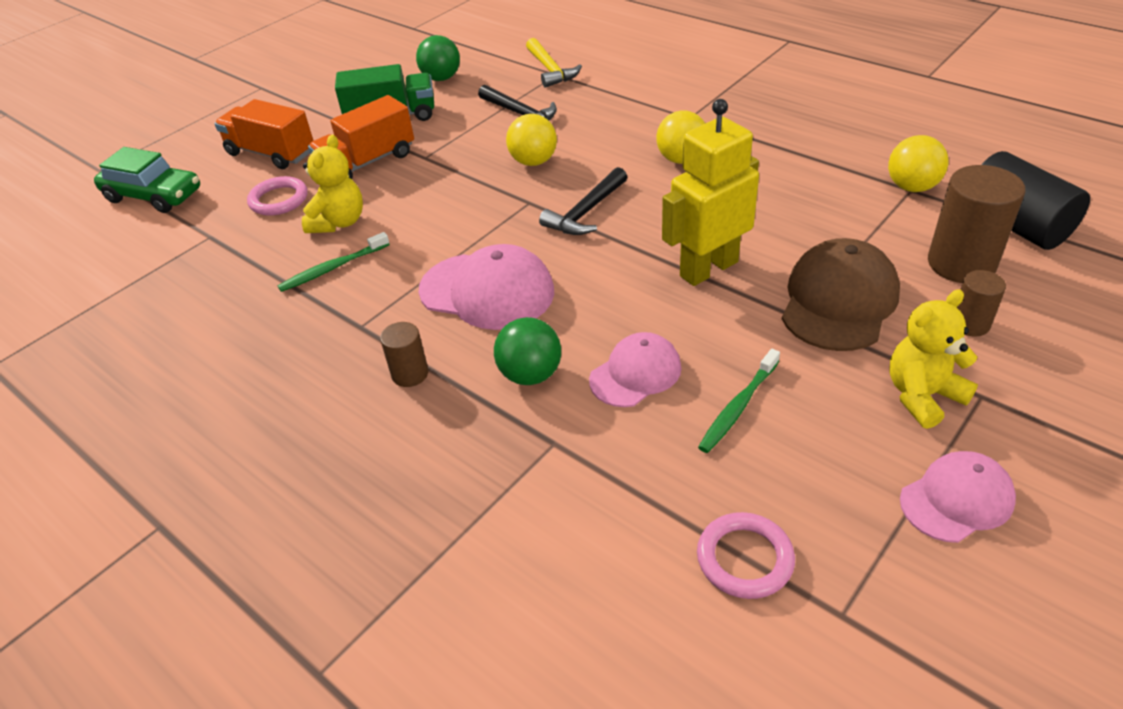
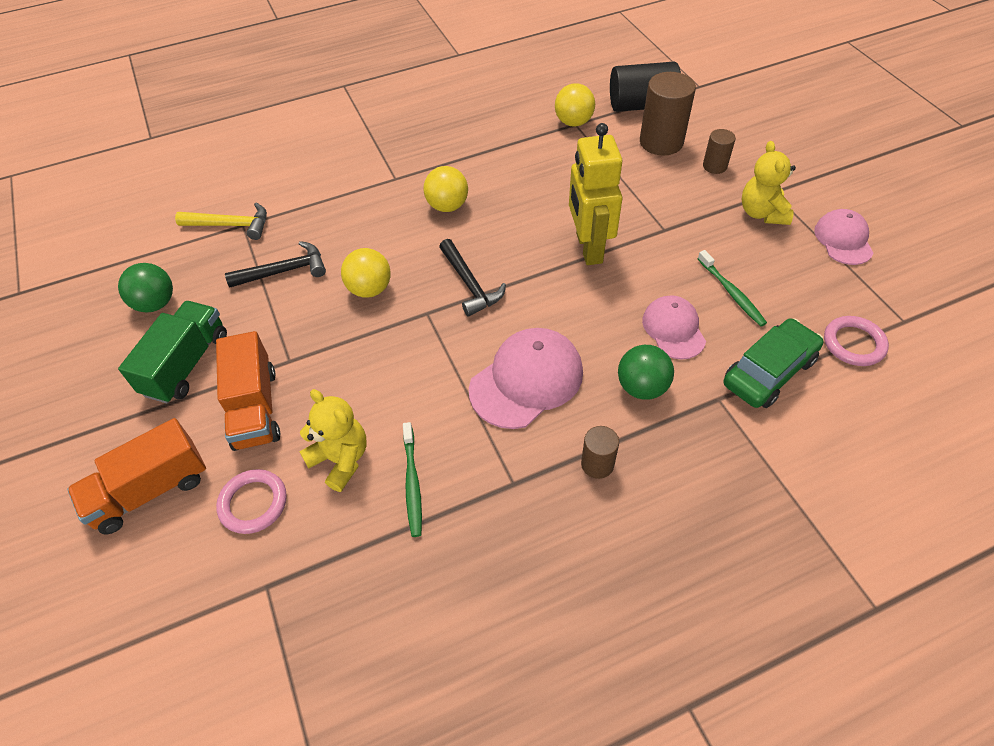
camera: 65 degrees left, 10 degrees up
(154, 196) = (124, 636): green car -> green car (768, 371)
(839, 301) = (661, 205): brown cap -> none

